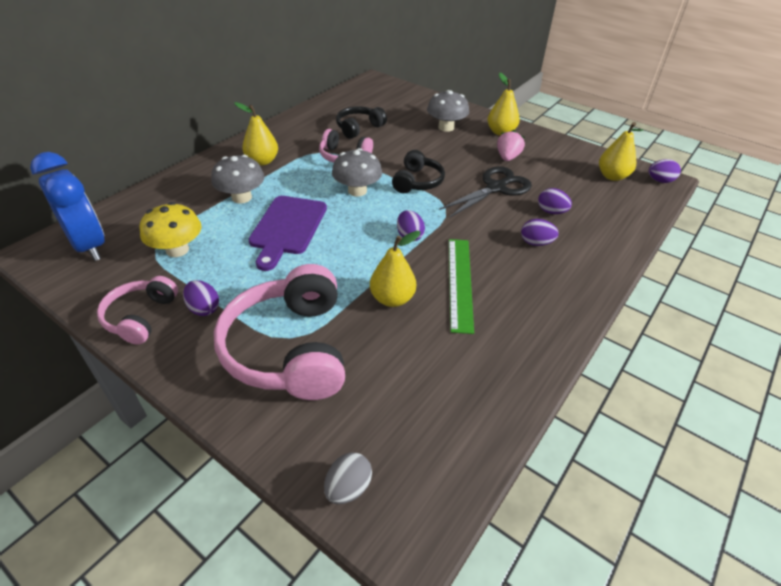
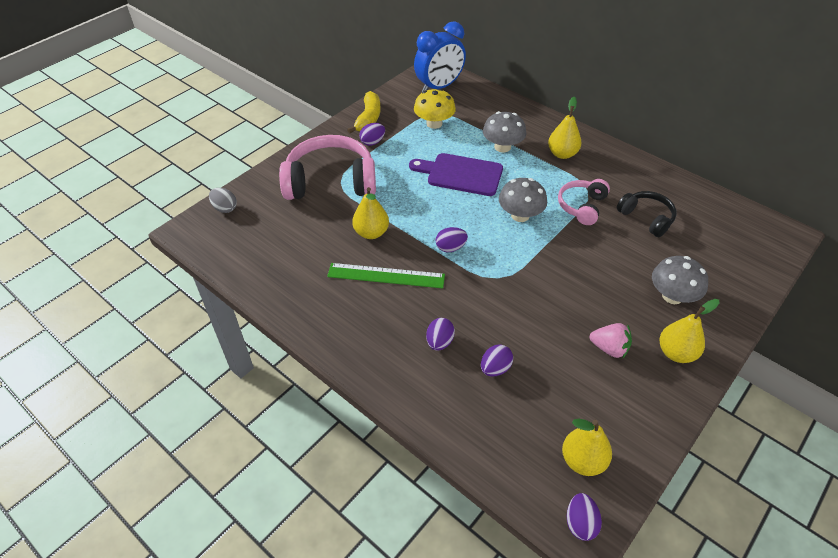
camera: 95 degrees right, 5 degrees up
(140, 317) = (368, 118): pink headphones -> yellow banana
(417, 182) = (542, 260): black headphones -> none
(496, 188) = (538, 325): black scissors -> none

